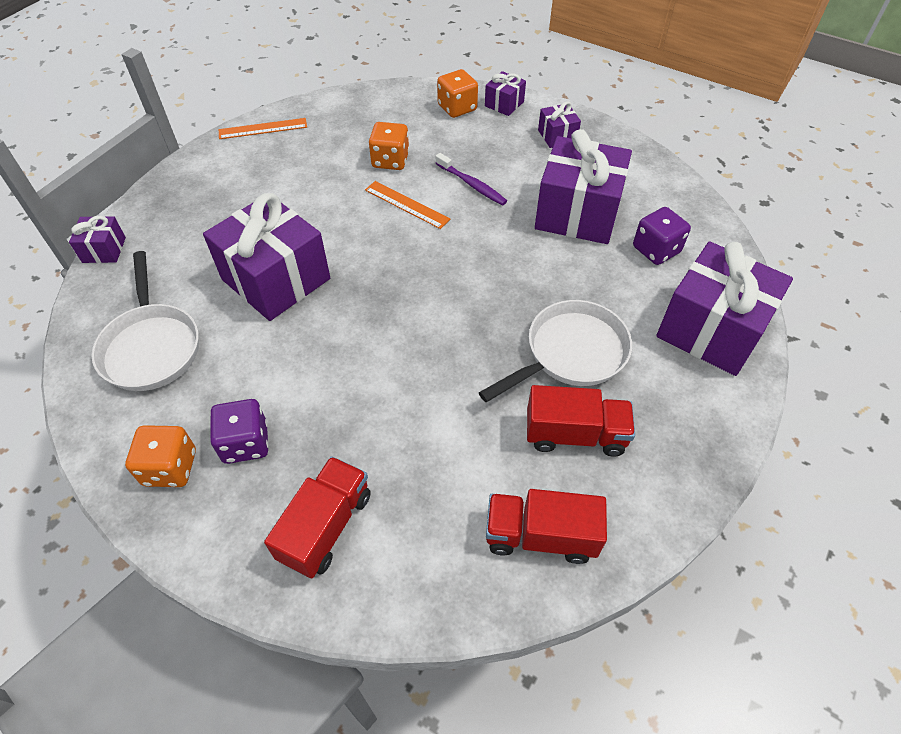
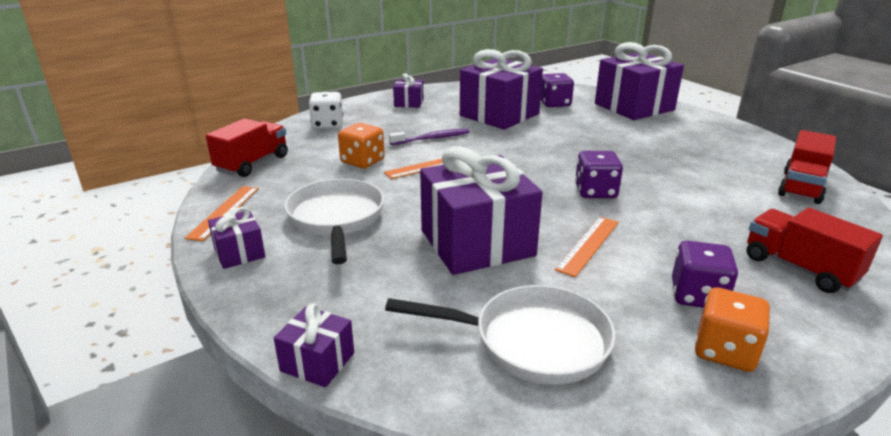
camera: 65 degrees left, 25 degrees down
(303, 352) = (588, 245): none -> orange ruler
(417, 337) = (595, 192): none -> purple dice
(457, 108) = (327, 125): orange dice -> white dice
(504, 104) = (347, 110): purple gift -> purple gift (239, 253)
(570, 354) = (638, 145): white pan -> white pan (336, 219)
(575, 434) = (713, 159): red truck -> red truck (252, 164)

